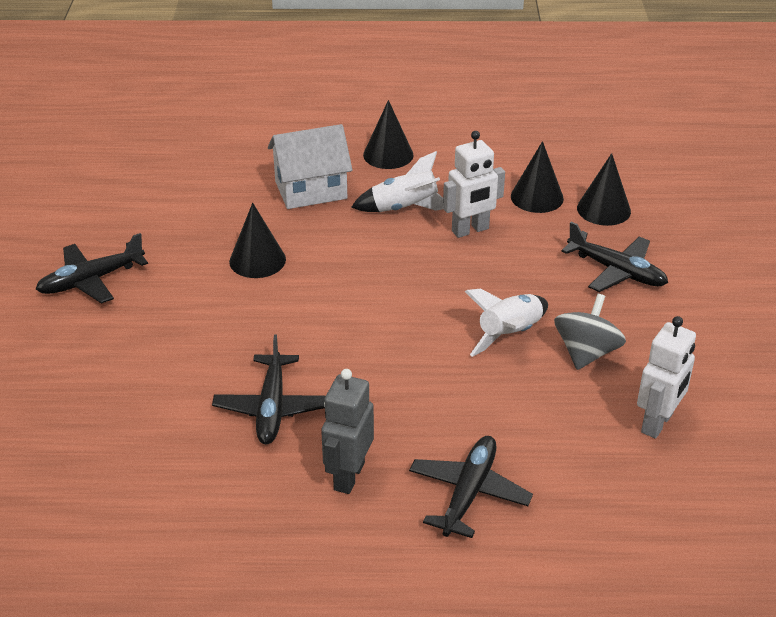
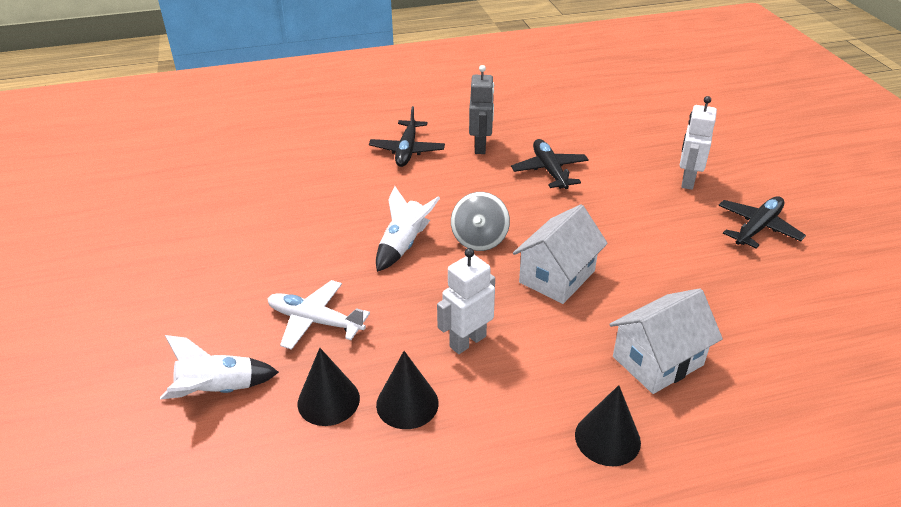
camera: 165 degrees right, 0 degrees up
(257, 260) = (644, 270): black cone -> none
(353, 269) = (557, 277): none -> white house
(404, 208) = (546, 356): white rocket -> white rocket (218, 390)
(586, 353) = (340, 241): grey spinning top -> grey spinning top (479, 239)
(616, 271) = (315, 321): black plane -> white plane
(657, 423) = (288, 203): white robot -> white robot (687, 181)

